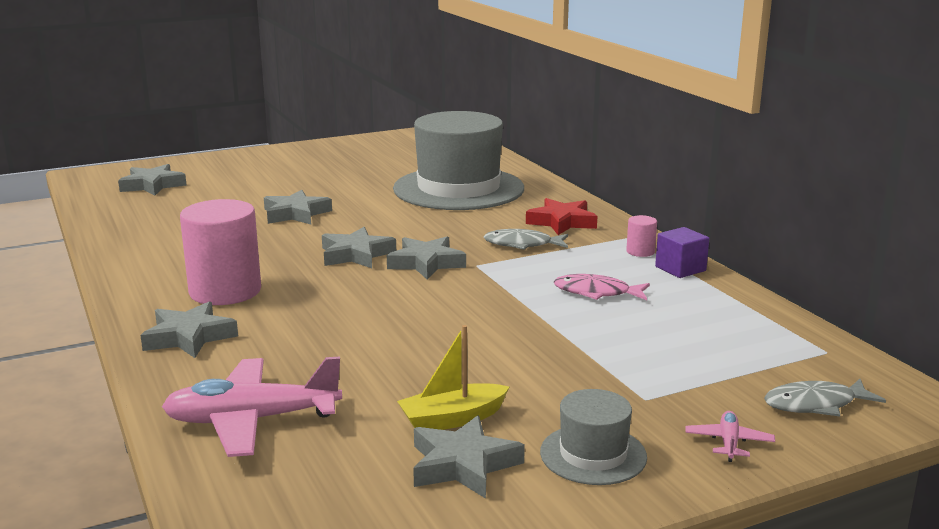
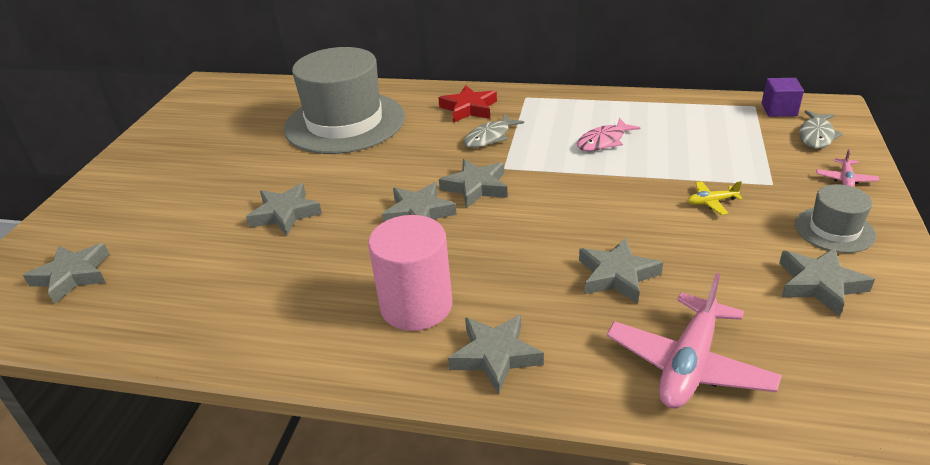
camera: 50 degrees left, 15 degrees up
(357, 357) = (617, 275): none -> grey star
(452, 419) = (751, 266): yellow boat -> none
(553, 373) = (711, 202): none -> yellow plane
(640, 252) = (555, 102): pink cylinder -> none
(680, 269) = (597, 100): purple cube -> purple cube (779, 110)
(729, 442) = (845, 179): pink plane -> pink plane turned 120 degrees counterclockwise

